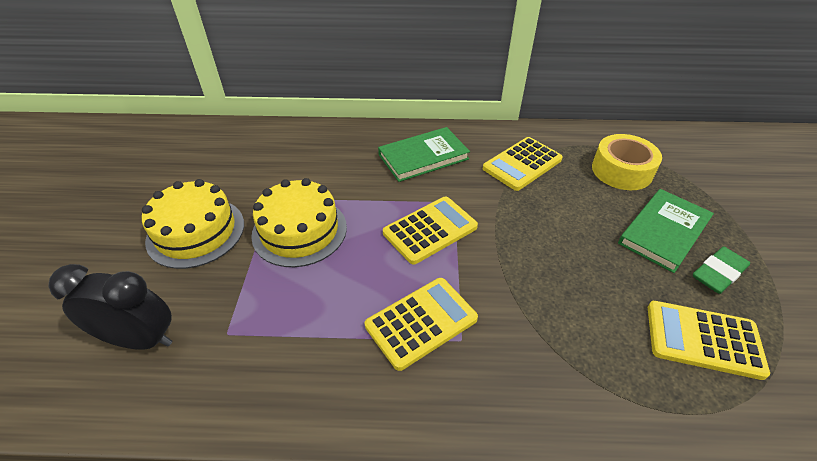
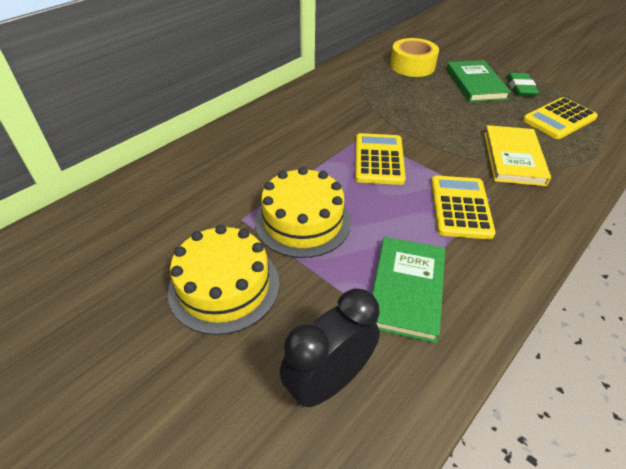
camera: 50 degrees left, 0 degrees up
(423, 157) = (298, 122): green book -> green book (406, 289)
(522, 164) = (361, 91): yellow calculator -> none
(558, 329) = (513, 158): none -> yellow book

